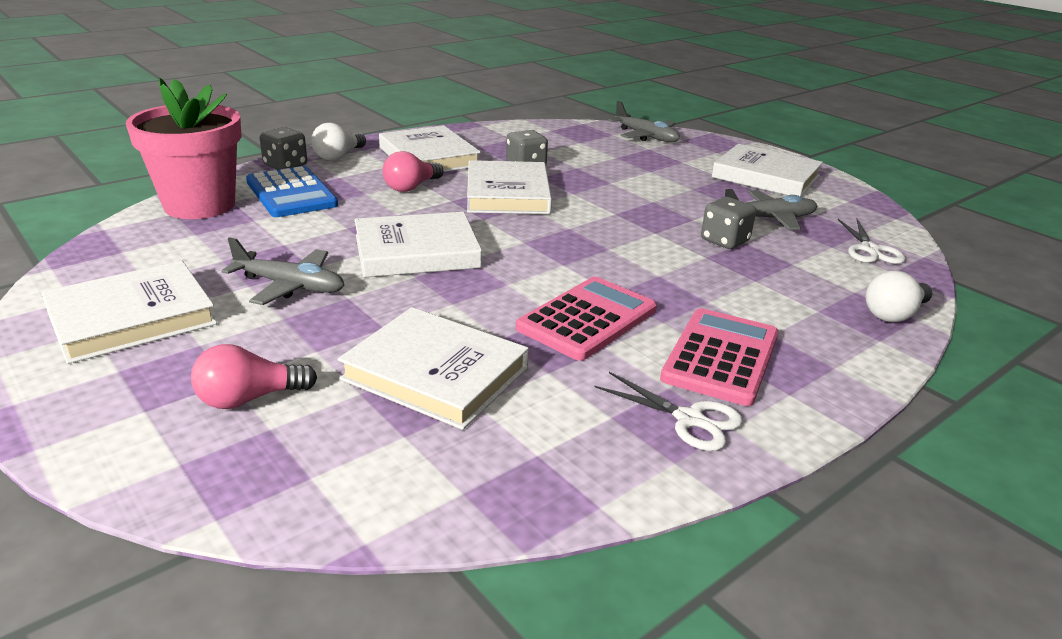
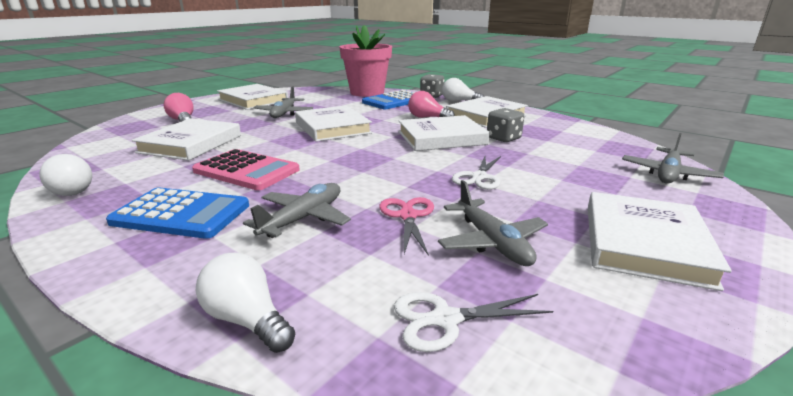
camera: 80 degrees right, 5 degrees down
(636, 466) = (69, 190): none -> white light bulb
(689, 419) = (105, 204): white scissors -> white scissors (479, 177)
(720, 357) = (181, 214): pink calculator -> blue calculator
(724, 241) = (408, 216): grey dice -> pink scissors
(731, 287) = (303, 218): none -> grey plane

